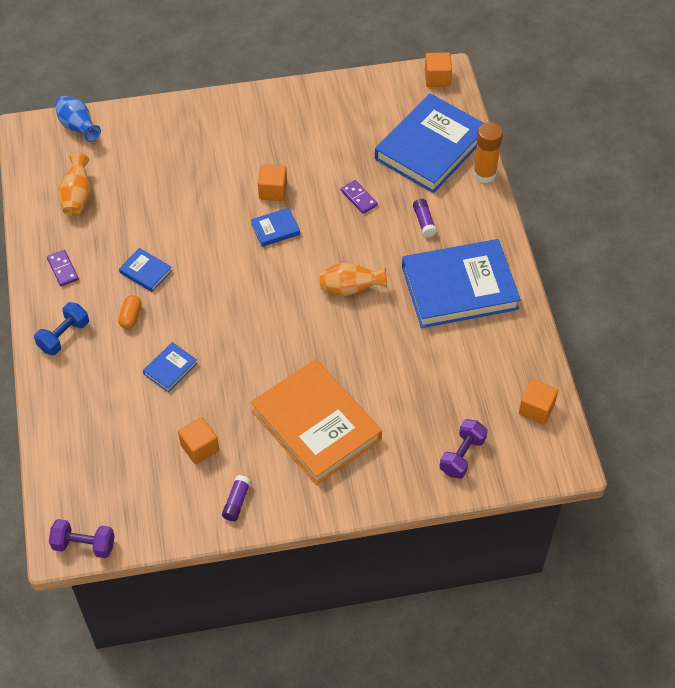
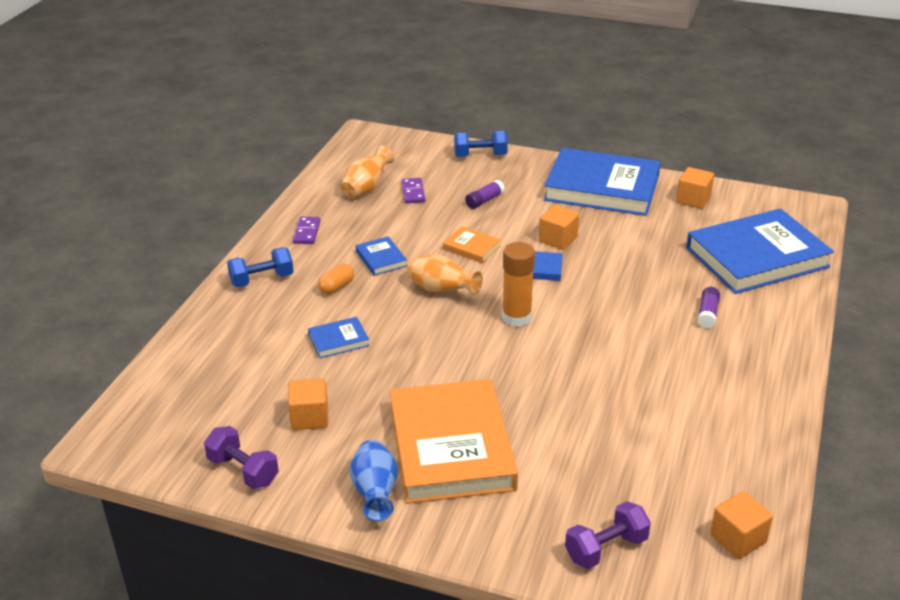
camera: 30 degrees right, 20 degrees down
(78, 127) = (409, 144): blue vase -> blue vase (375, 493)
(84, 545) = (119, 454): purple dumbbell -> purple dumbbell (243, 470)
(150, 117) = (480, 155): none -> blue dumbbell
(210, 228) = (471, 247): none -> orange book
(236, 502) = (306, 482): purple glue stick -> purple glue stick (484, 200)
(350, 289) = (582, 342): orange vase -> orange vase (441, 290)
(359, 198) = (646, 272): purple domino -> purple domino (413, 192)
(437, 78) = (800, 208): orange cube -> orange cube (693, 199)
(459, 287) = (712, 384): blue book -> blue book (602, 188)
(484, 174) = (807, 297): orange glue stick -> orange glue stick (516, 317)

